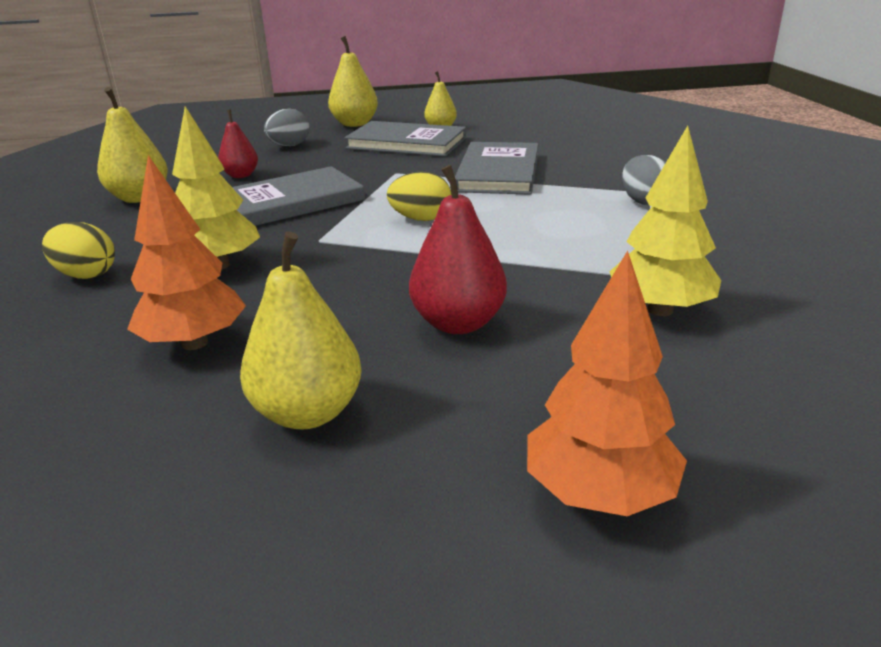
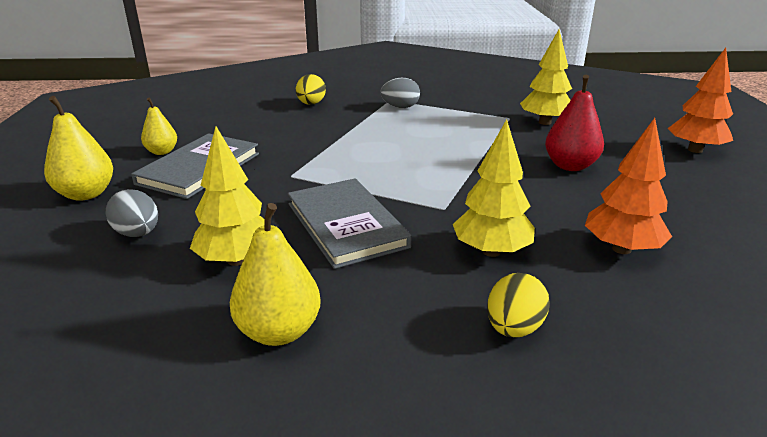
camera: 85 degrees left, 0 degrees up
(241, 175) = (236, 260): red pear -> yellow tree
(308, 413) = (678, 206): yellow pear -> none
(421, 219) = (409, 169): yellow egg -> yellow egg (311, 104)
(498, 172) = (317, 138): grey book -> none

